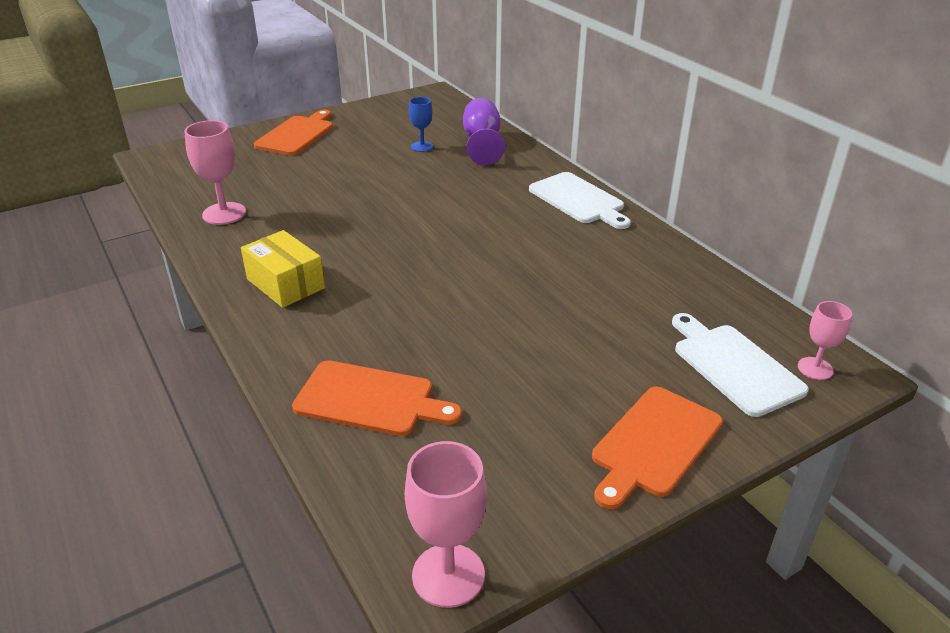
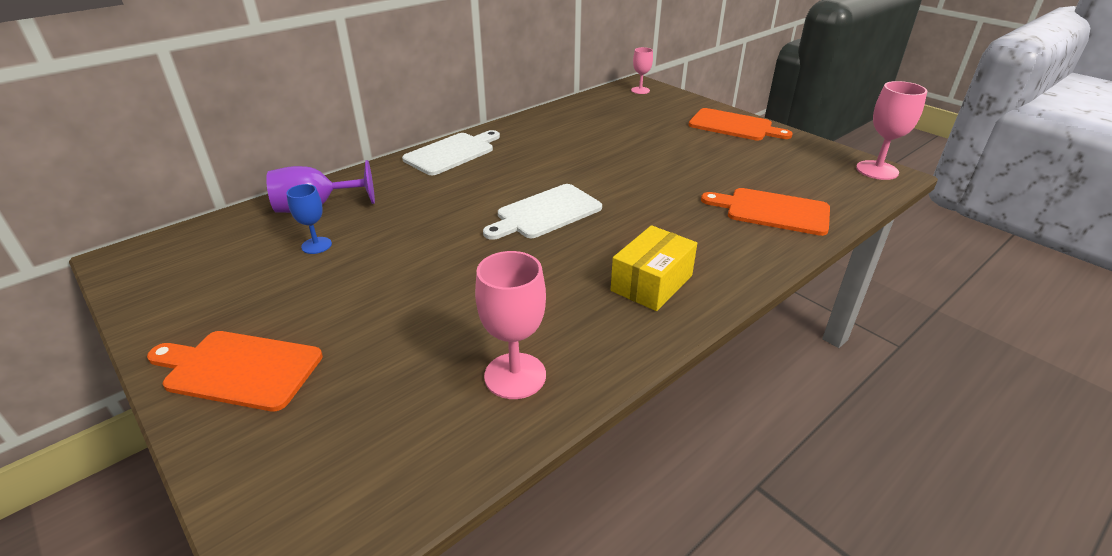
camera: 100 degrees left, 0 degrees up
(370, 399) = (772, 211): orange cutting board -> orange cutting board turned 75 degrees counterclockwise
(733, 366) = (651, 107): white cutting board -> white cutting board (545, 213)

